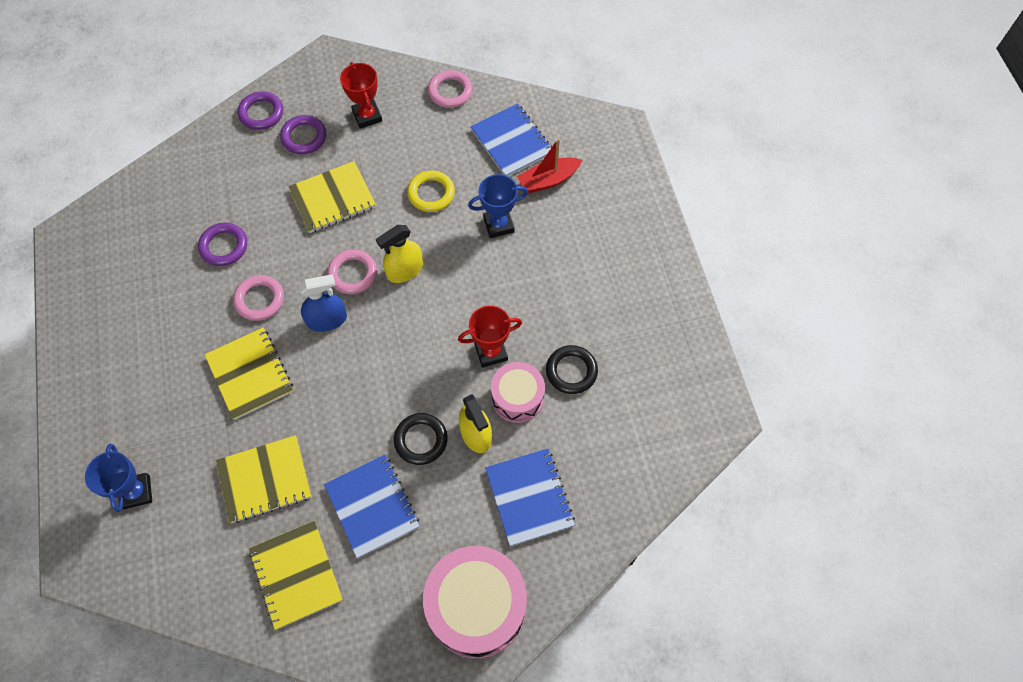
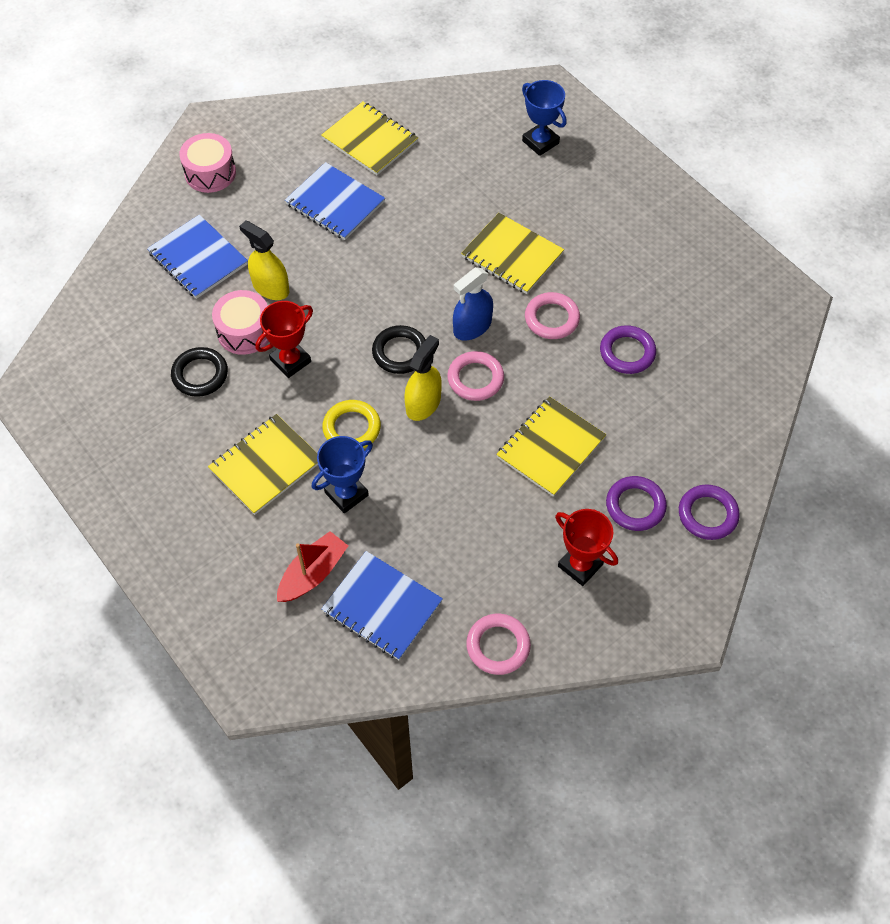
camera: 155 degrees right, 5 degrees down
(265, 480) = (440, 187): yellow notebook -> yellow notebook (266, 465)
(421, 440) = (319, 264): black ring -> black ring (400, 352)
(431, 193) = (444, 499): yellow ring -> yellow ring (352, 428)
(476, 606) = (210, 173): pink drum -> pink drum, size x0.59

